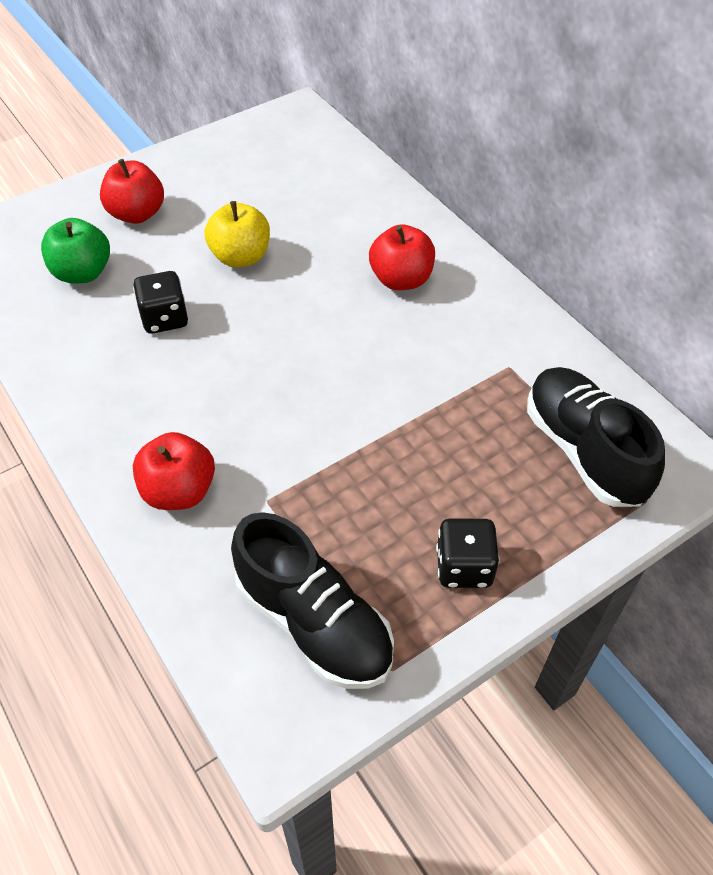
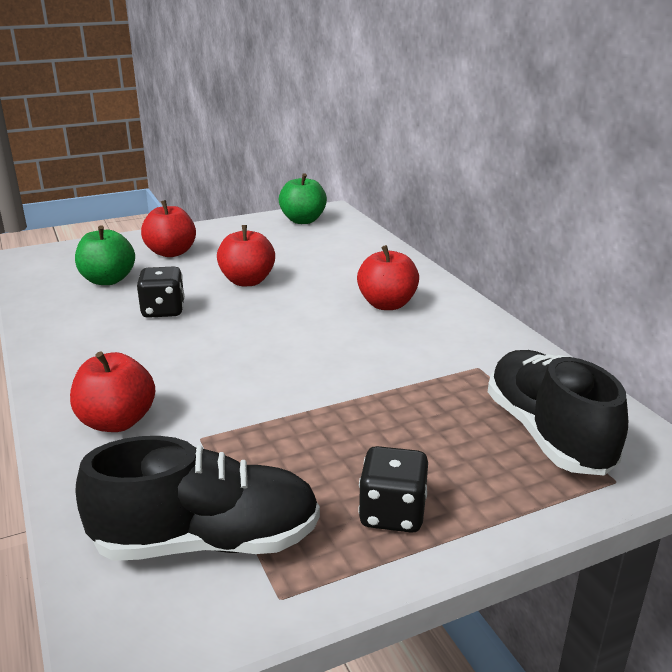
camera: 10 degrees right, 25 degrees down
(241, 257) = (247, 281): yellow apple -> red apple
(272, 134) = (303, 220): none -> green apple
(314, 622) = (207, 541): black shoe -> black shoe turned 60 degrees counterclockwise

